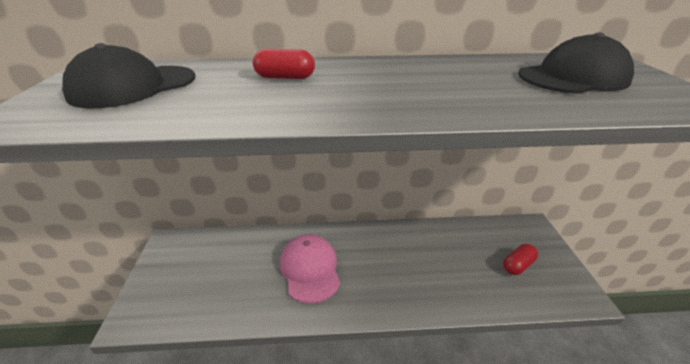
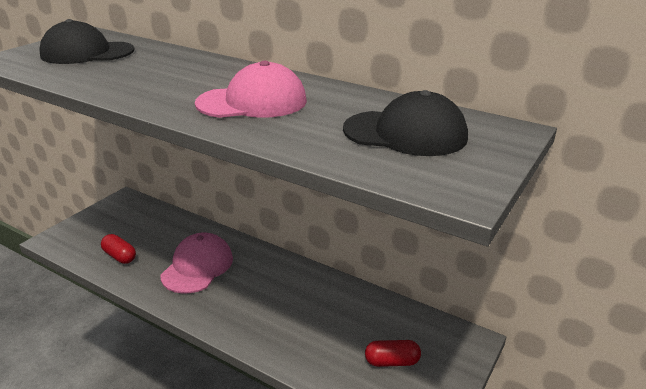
camera: 35 degrees right, 5 degrees down
(285, 77) = (181, 70): red capsule -> red capsule (120, 256)
(419, 86) = (252, 102): none -> pink cap

